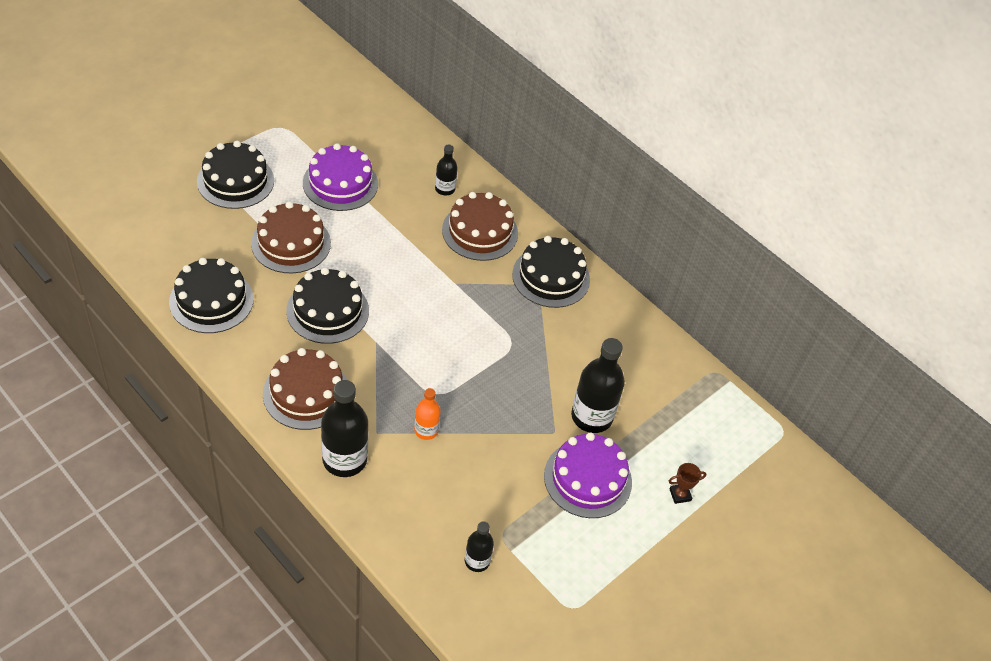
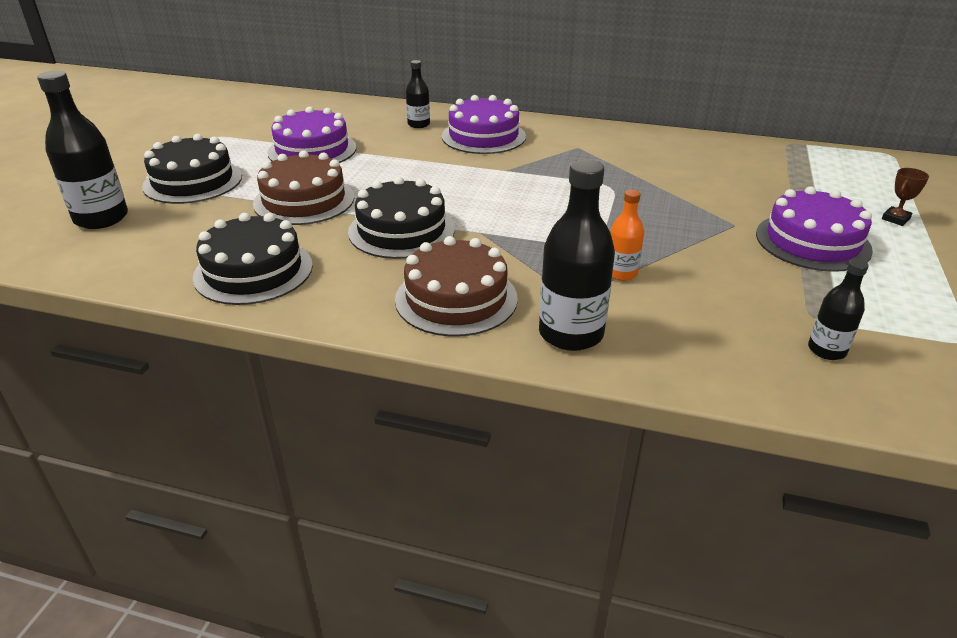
camera: 25 degrees left, 15 degrees down
(480, 231) = (483, 136): brown cake -> purple cake
(551, 277) = (581, 140): black cake -> none
(591, 417) = (747, 203): black bottle -> black bottle (101, 218)

